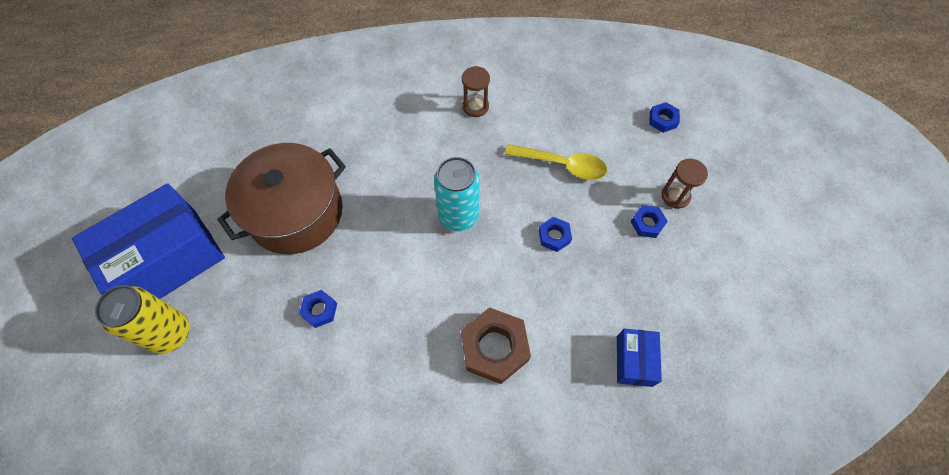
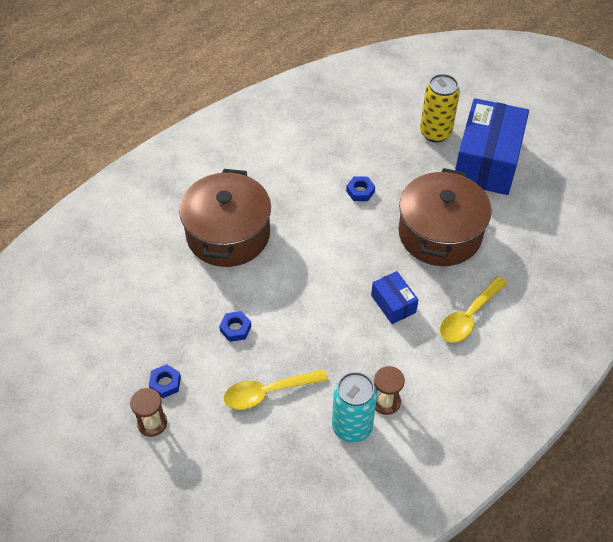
camera: 145 degrees right, 10 degrees down
(351, 128) = (469, 316): none -> yellow spoon
(458, 216) = (320, 300): turquoise can -> turquoise can (352, 427)
(494, 348) = (228, 234): brown nut -> brown pot
(634, 361) = (127, 279): blue box -> blue box (393, 304)
(663, 120) = (201, 500): blue nut -> none

